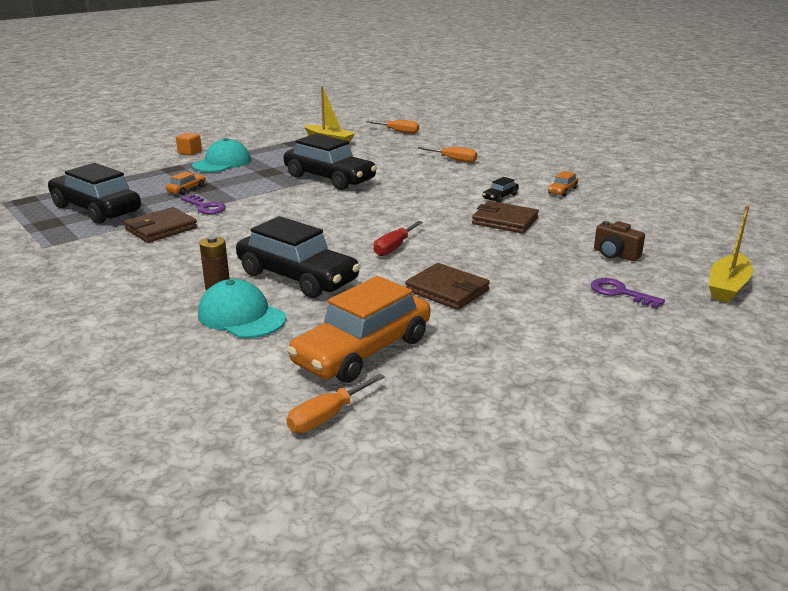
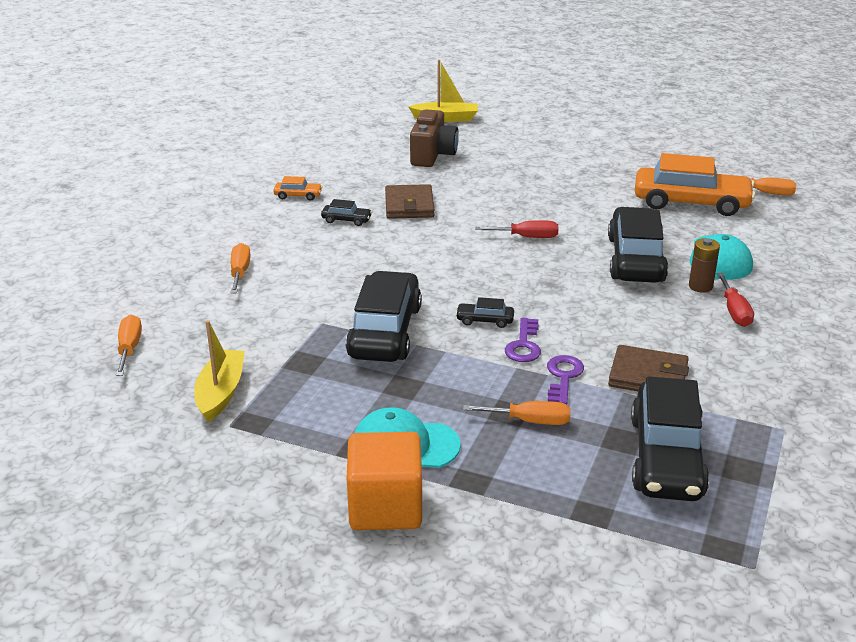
camera: 120 degrees left, 5 degrees up
(165, 286) = (734, 311): none -> red screwdriver
(186, 189) = (530, 421): orange car -> orange screwdriver
(190, 152) = (385, 507): orange cube -> orange cube, size x2.09
(299, 204) = (485, 320): none -> black car
(447, 290) = (573, 198): brown wallet -> none
(615, 254) = (432, 155): brown camera -> brown camera, size x1.59
(620, 293) = (498, 145): purple key -> purple key (524, 345)

